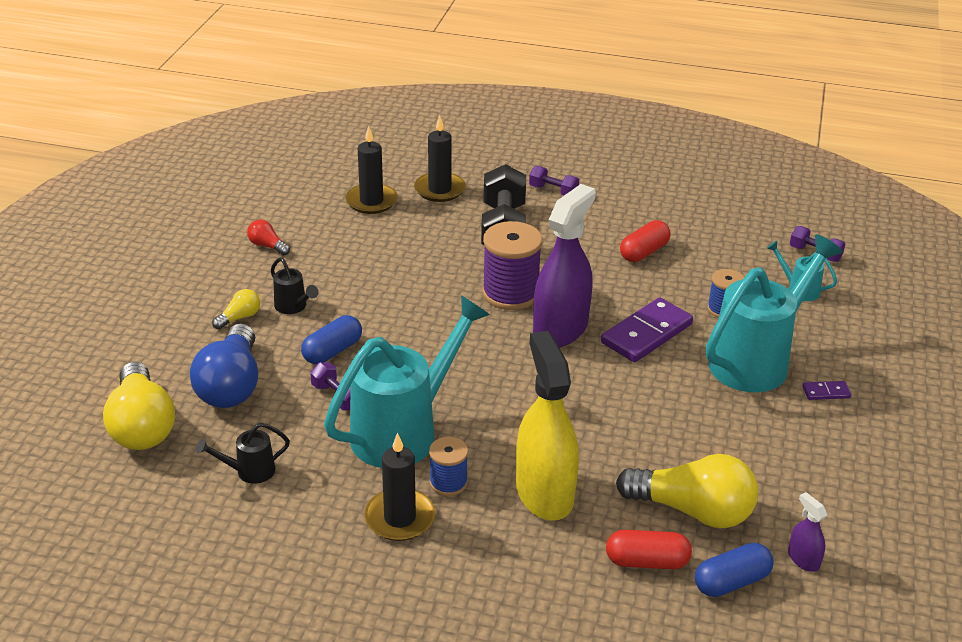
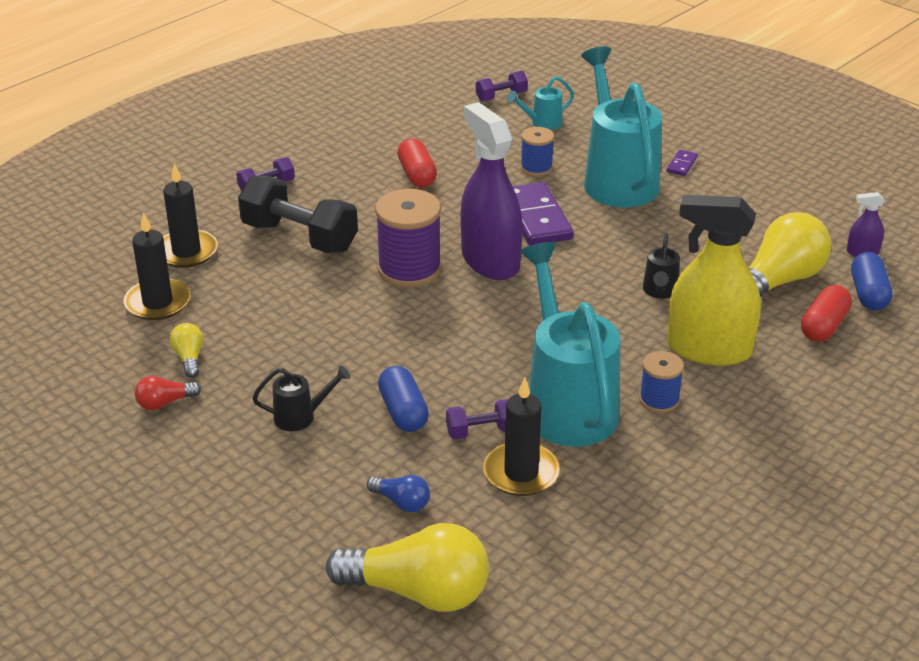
camera: 60 degrees left, 0 degrees up
(231, 385) = (401, 502): blue light bulb -> blue light bulb, size x0.46
(239, 317) = (283, 462): yellow light bulb -> yellow light bulb (189, 358)
(249, 471) = (555, 527): black watering can -> black watering can (660, 291)
(400, 518) = (688, 445): black candle -> black candle (521, 473)

